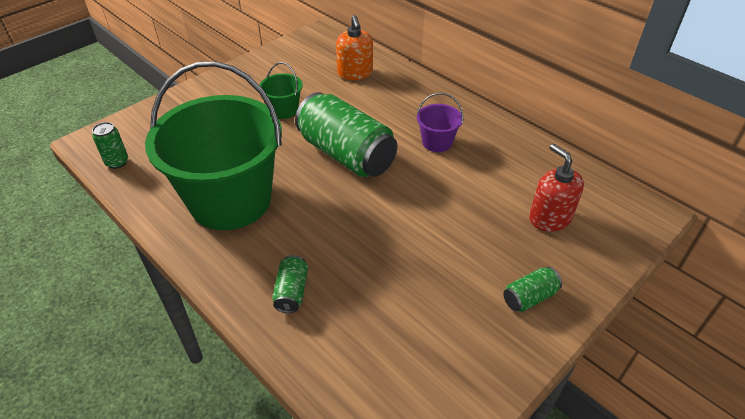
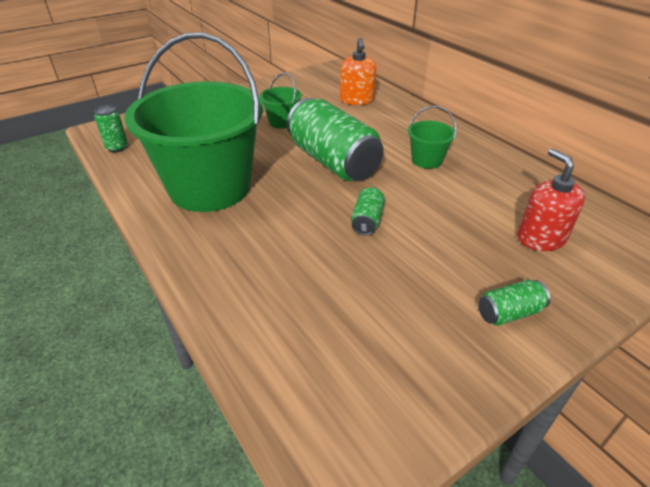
camera: 10 degrees right, 5 degrees down
(291, 292) = (246, 273): green can -> green can (367, 221)
(437, 142) = (427, 160): purple bucket -> green bucket

